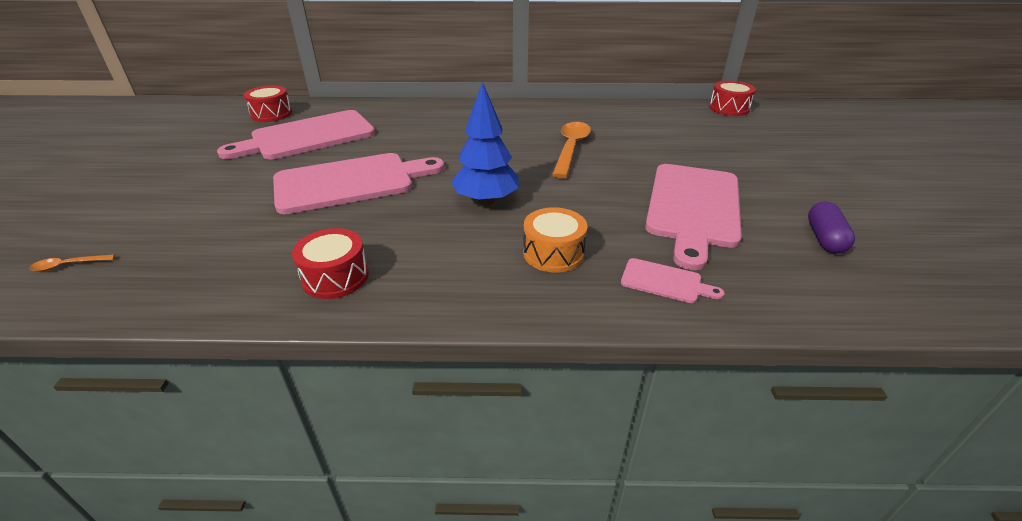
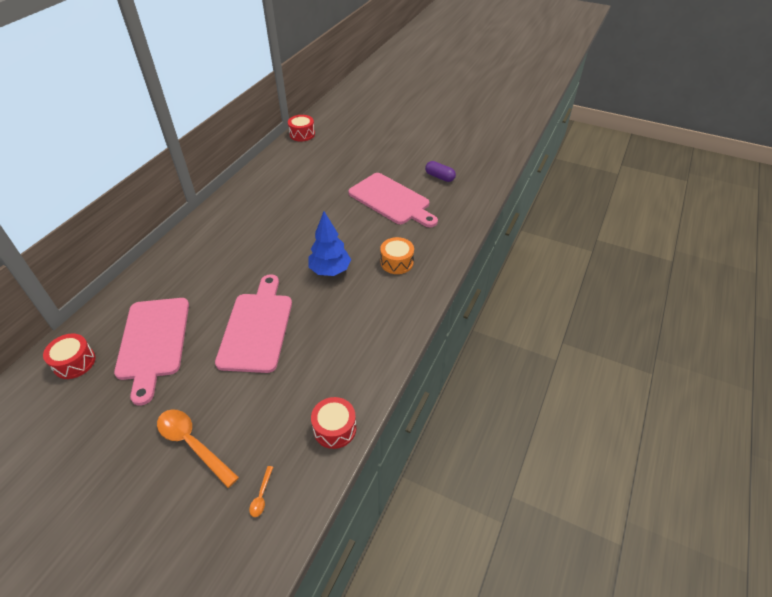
camera: 65 degrees left, 10 degrees up
(335, 277) = (364, 351): red drum -> red drum (335, 428)
(571, 148) = (296, 215): orange spoon -> orange spoon (192, 444)
(665, 282) = (439, 236): pink cutting board -> none

